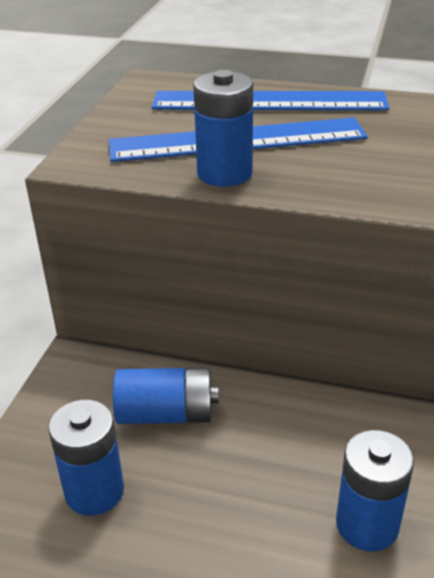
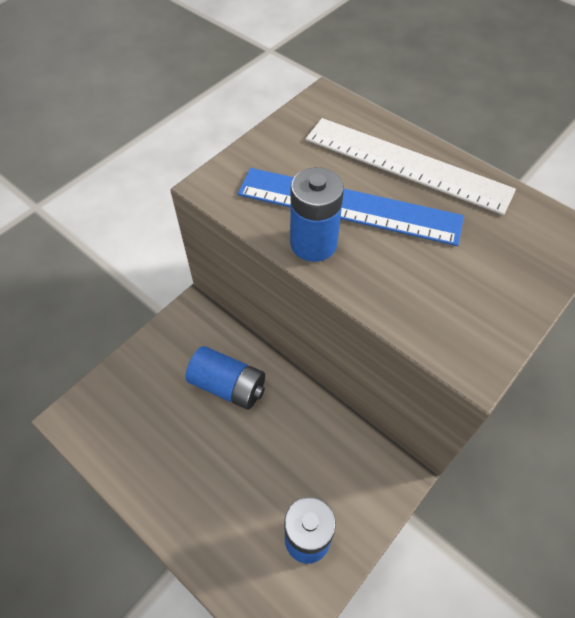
camera: 25 degrees right, 20 degrees up
(94, 491) = (153, 425): blue battery -> none
(269, 102) = (406, 164): blue ruler -> white ruler

